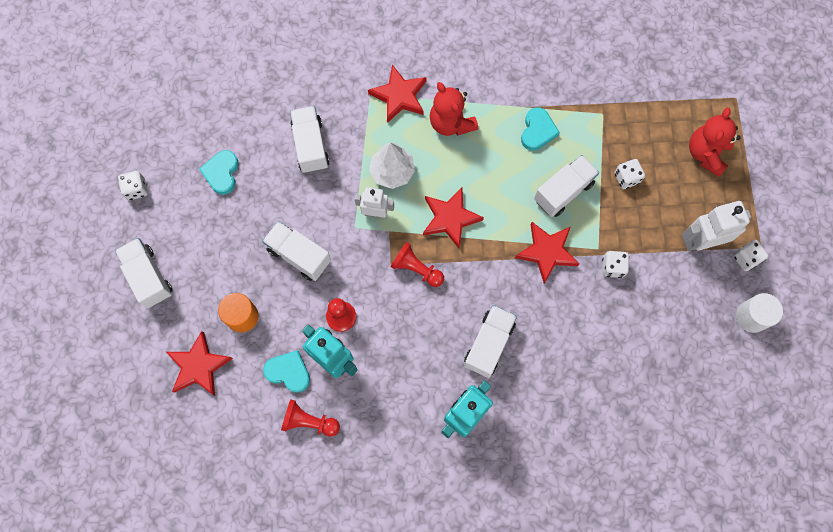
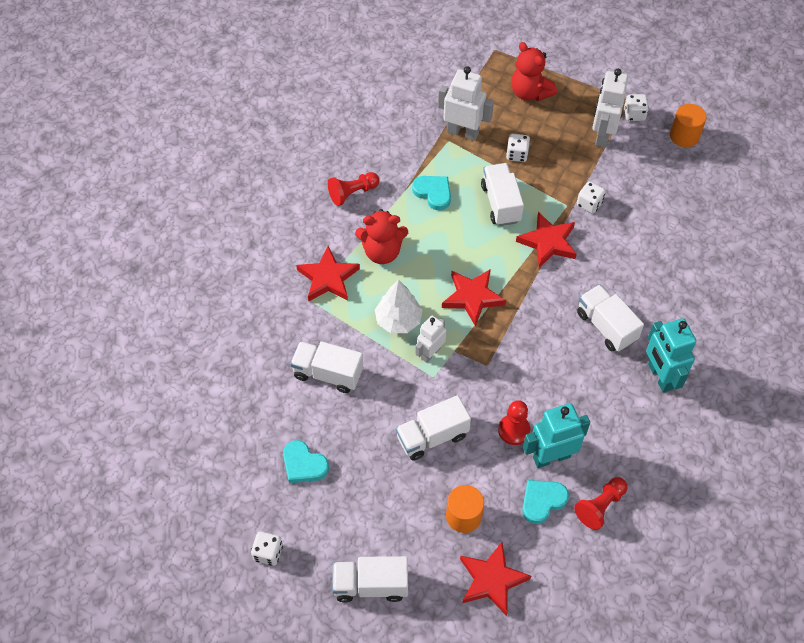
camera: 60 degrees left, 15 degrees down
(416, 269) = (504, 347): red pawn -> red pawn (352, 193)
(620, 120) = (462, 132): none -> white robot
(751, 316) = (684, 136): white cylinder -> orange cylinder

